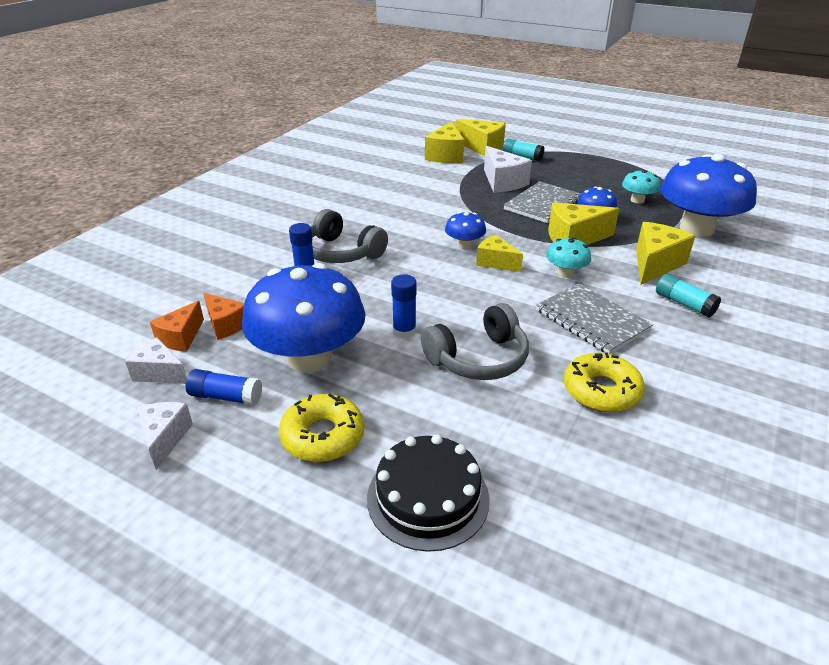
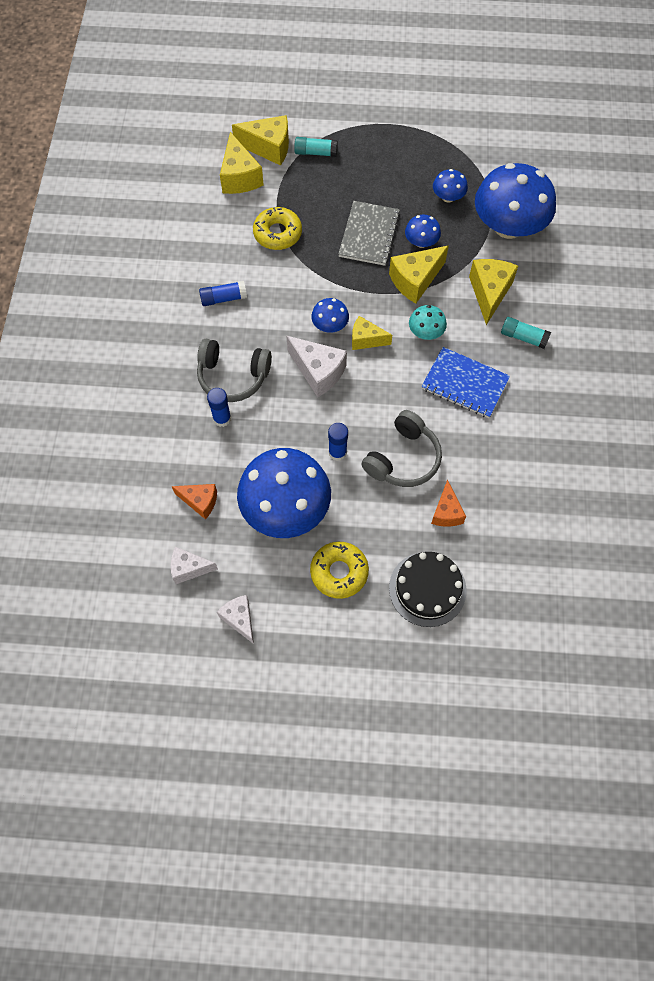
camera: 25 degrees left, 30 degrees up
(181, 337) = (176, 529): orange cheese -> orange cheese (446, 512)
(226, 397) = (253, 568): blue glue stick -> blue glue stick (223, 298)
(502, 182) = (318, 209): white cheese -> white cheese (318, 372)
(592, 320) = (465, 384): grey notebook -> blue notebook
(601, 391) = (495, 456): yellow donut -> yellow donut (277, 233)
(637, 200) = (448, 197): turquoise mushroom -> blue mushroom

